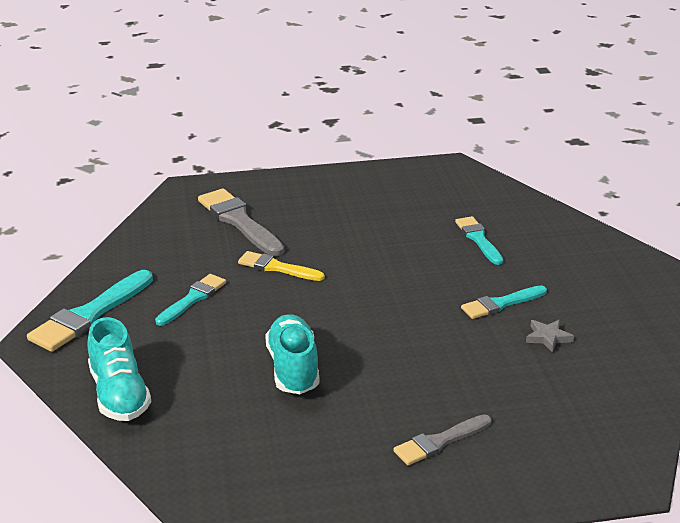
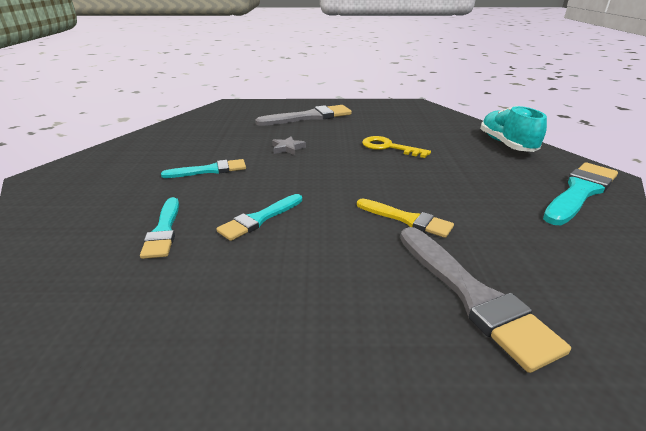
camera: 170 degrees left, 0 degrees up
(193, 299) = (487, 197): turquoise brush -> turquoise brush (259, 219)
(293, 369) = (389, 147): turquoise shoe -> yellow key
(439, 442) = (309, 117): grey brush -> grey brush, size x1.60
(548, 337) = (200, 149): grey star -> grey star (287, 148)

